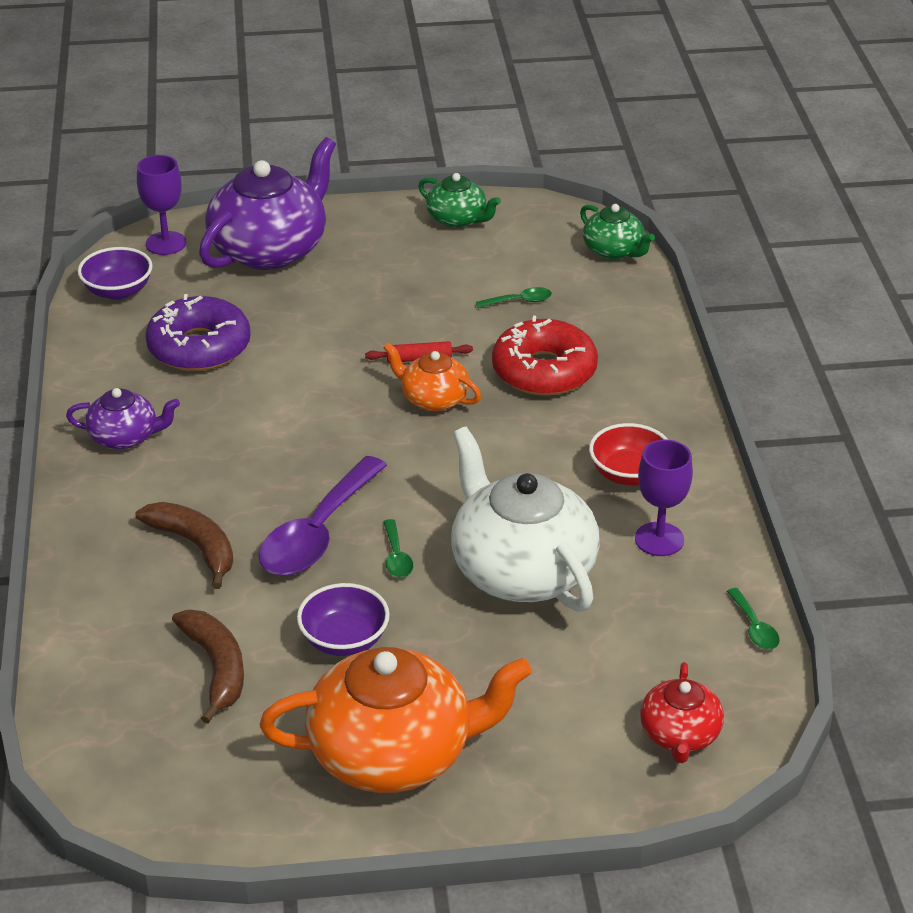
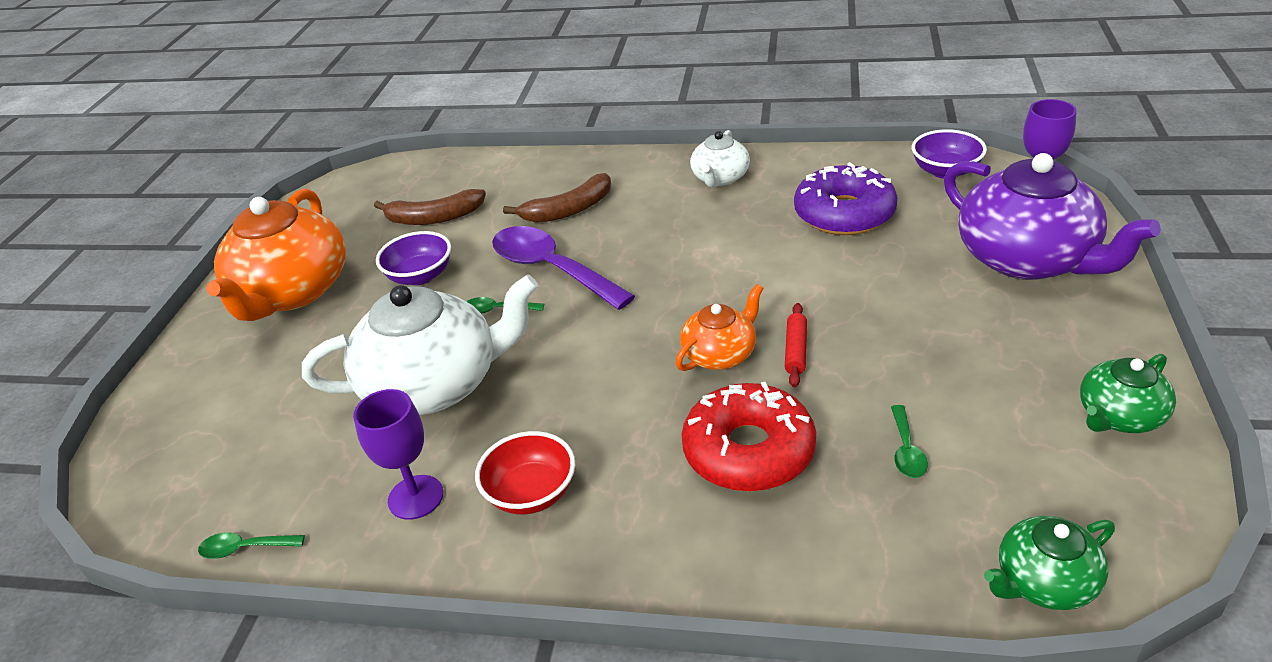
camera: 110 degrees right, 0 degrees up
(125, 437) = (720, 178): purple teapot -> white teapot
(680, 735) = (172, 456): red teapot -> none

